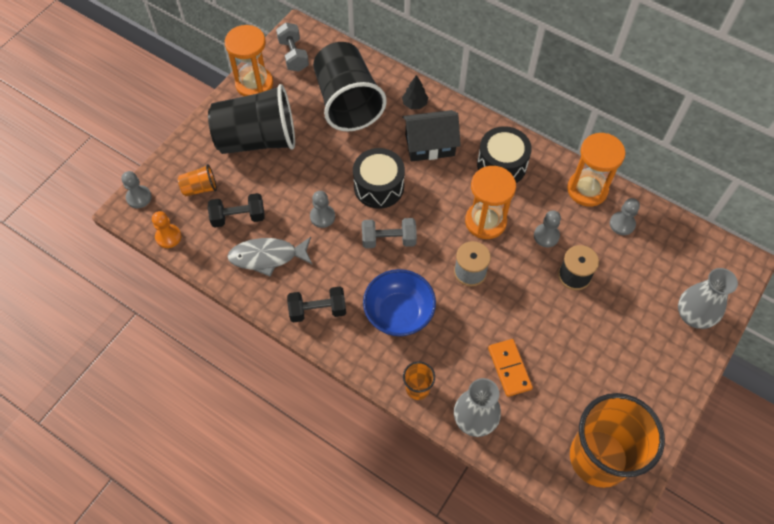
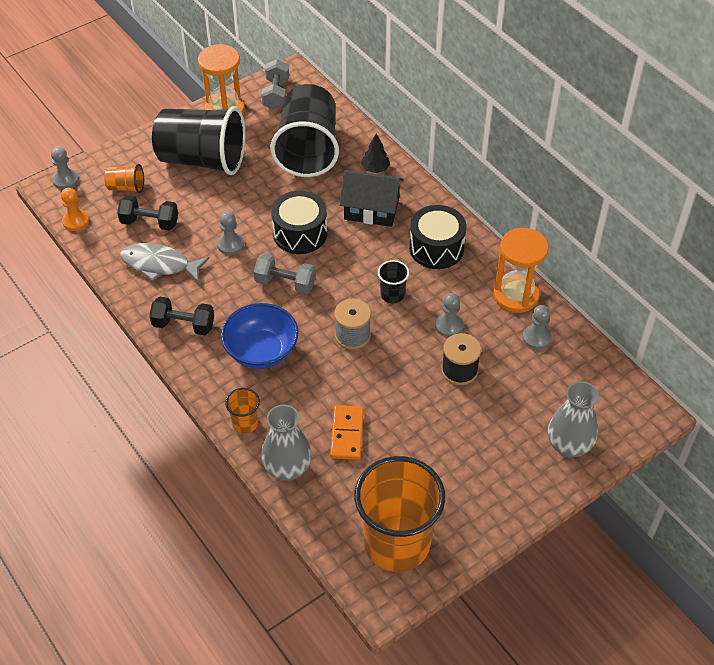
camera: 20 degrees right, 10 degrees down
(485, 221) = (392, 295): orange hourglass -> black cup

